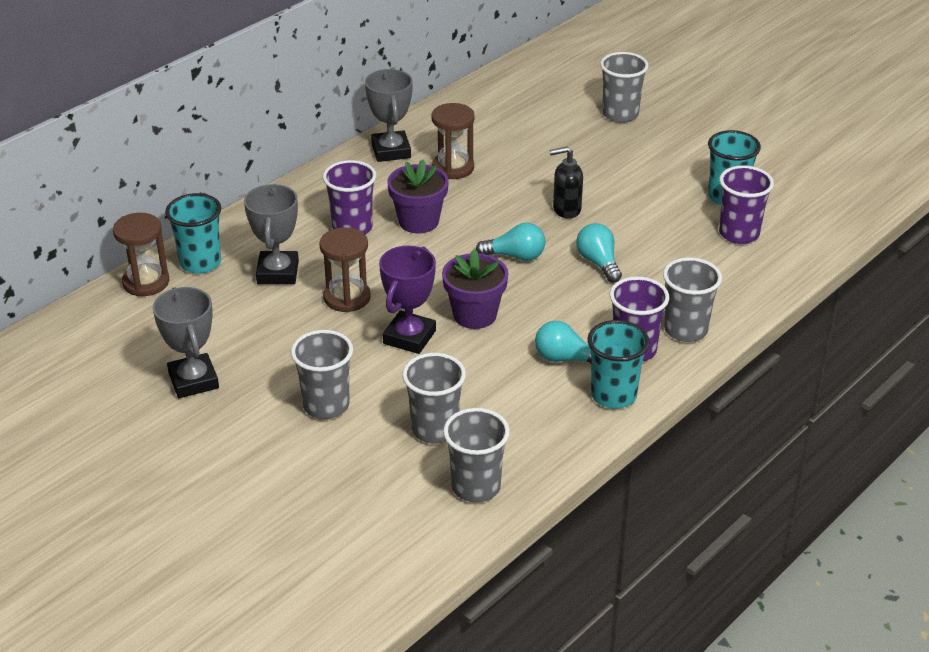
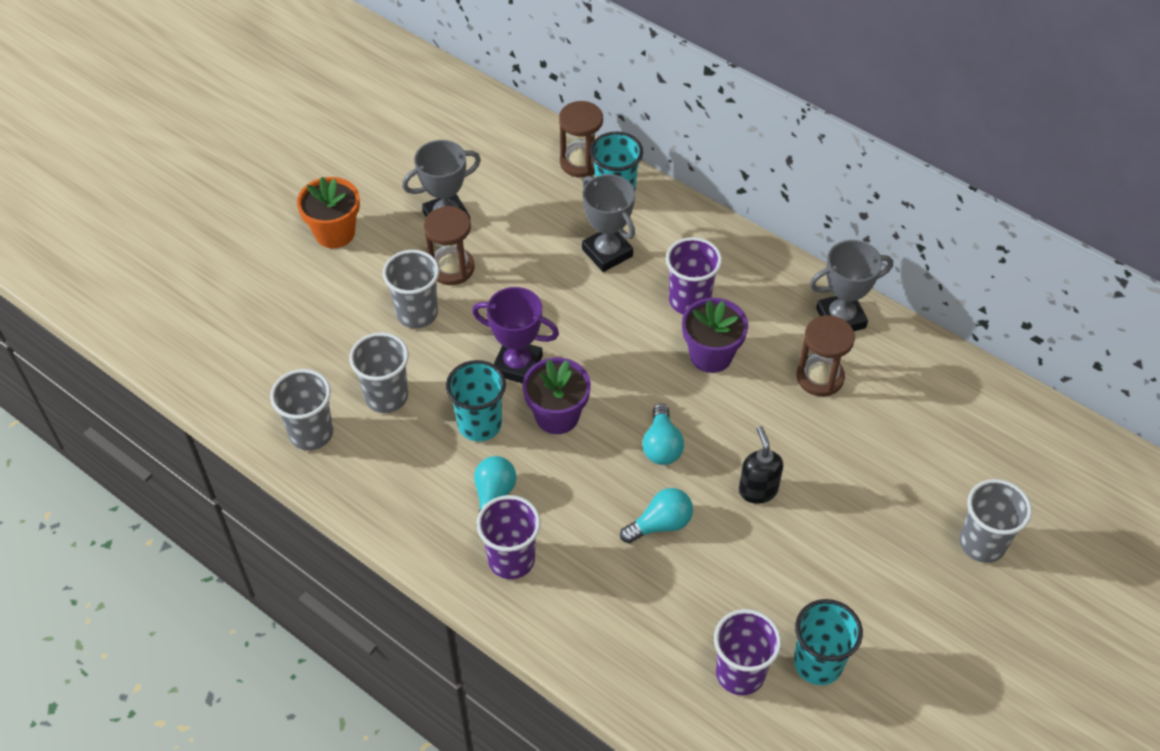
camera: 85 degrees right, 15 degrees up
(187, 471) = (335, 233): none -> orange flower pot
(278, 272) = (607, 252): grey trophy -> grey trophy turned 60 degrees clockwise
(347, 298) = (574, 310): brown hourglass -> brown hourglass (452, 268)
(613, 395) = (438, 541): turquoise cup -> turquoise cup (479, 424)
(685, 330) = (549, 610): grey cup -> none

